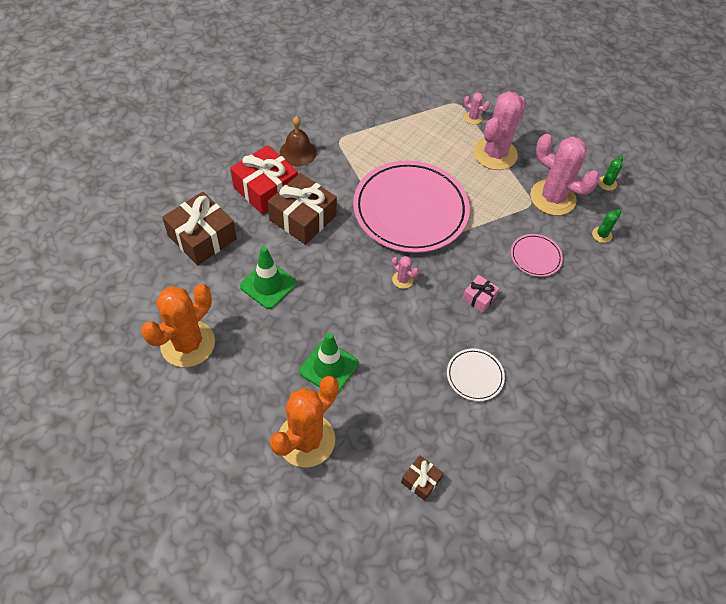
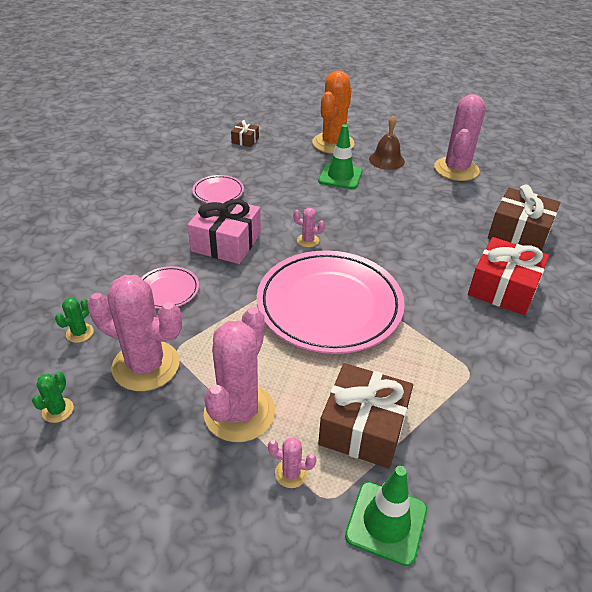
camera: 165 degrees right, 15 degrees down
(188, 344) = (456, 169): orange cactus -> pink cactus
(268, 285) = (428, 212): green traffic cone -> green traffic cone (386, 522)
(298, 152) = (506, 339): brown bell -> brown bell (386, 160)
(303, 218) = (441, 270): brown gift -> brown gift (363, 427)
(475, 376) = (218, 192): white plate -> pink plate
(479, 297) = (226, 242): pink gift -> pink gift, size x2.02

